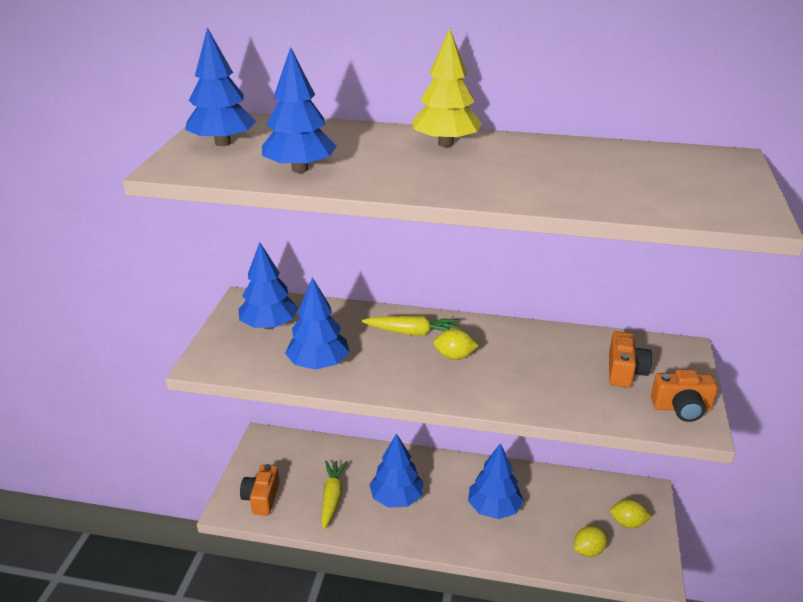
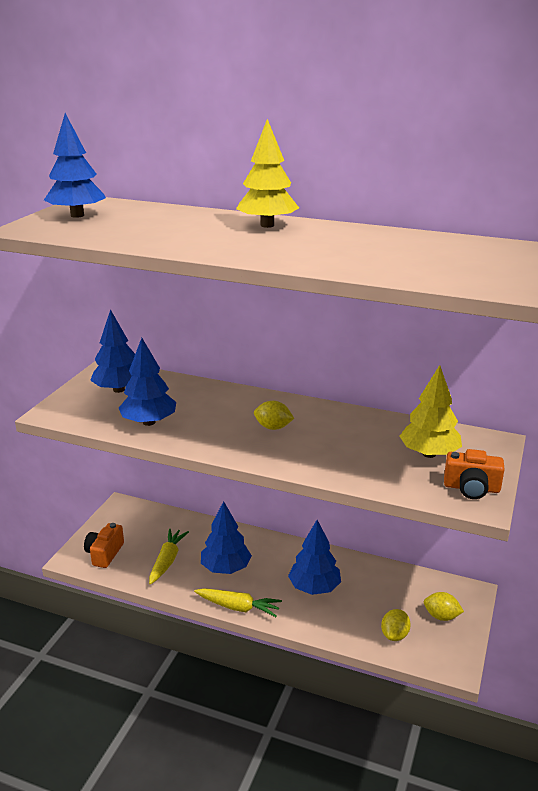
camera: 10 degrees right, 5 degrees down
(300, 169) = (129, 235): blue tree -> none
(413, 333) = (243, 406): yellow carrot -> yellow carrot (238, 607)
(588, 550) = (394, 635): yellow lemon -> yellow lemon turned 45 degrees counterclockwise
(625, 371) = (429, 454): orange camera -> yellow tree

